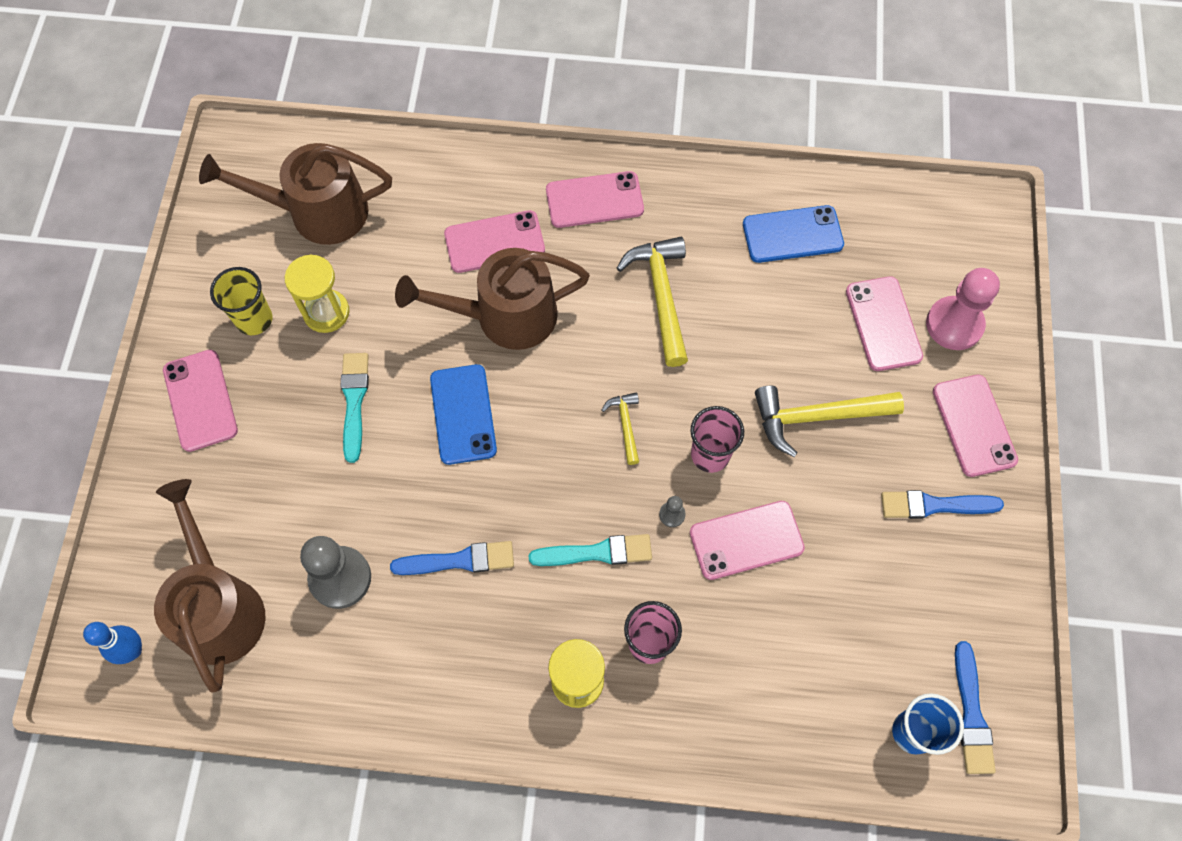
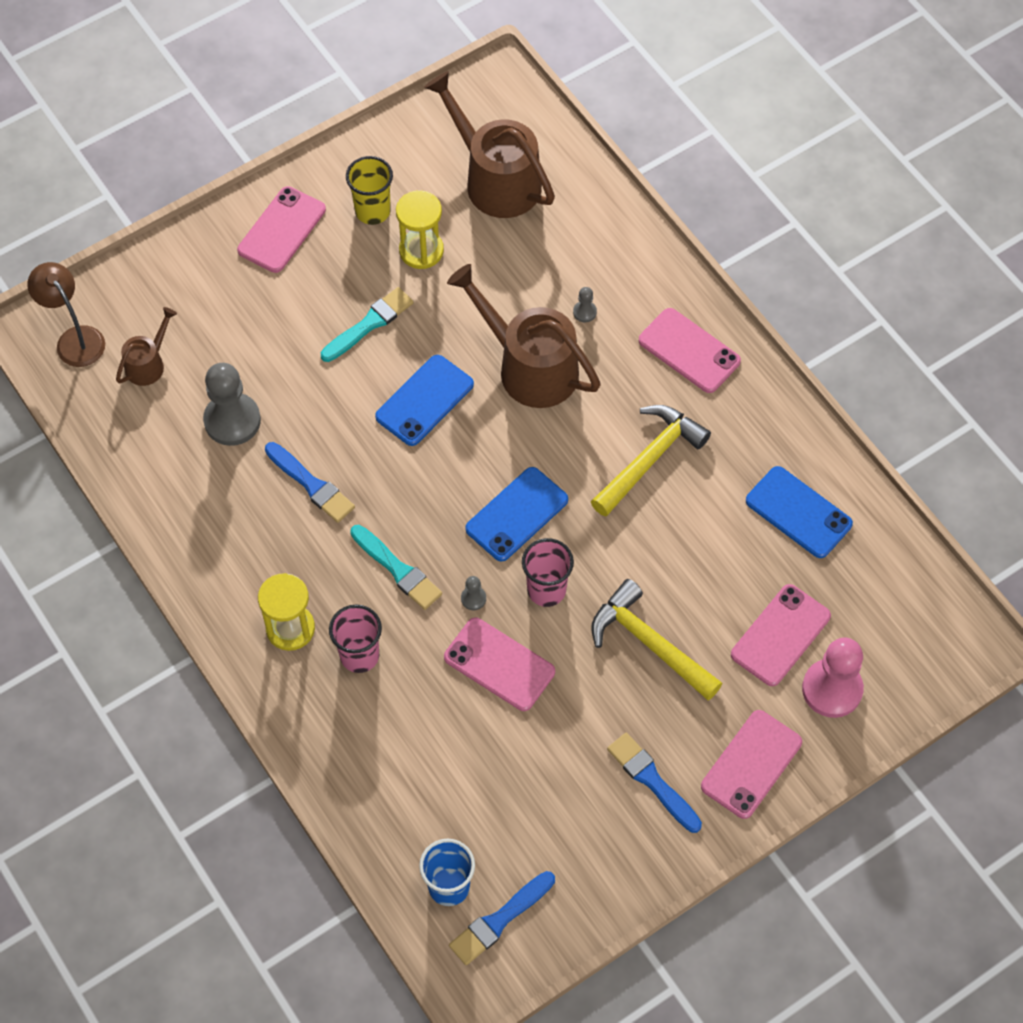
camera: 50 degrees right, 5 degrees down
(132, 650) = (75, 339): blue bowling pin -> brown lamp
(219, 606) = (148, 363): brown watering can -> brown watering can, size x0.50
(494, 242) = (584, 312): pink phone -> grey pawn
(625, 425) = (516, 514): yellow hammer -> blue phone

